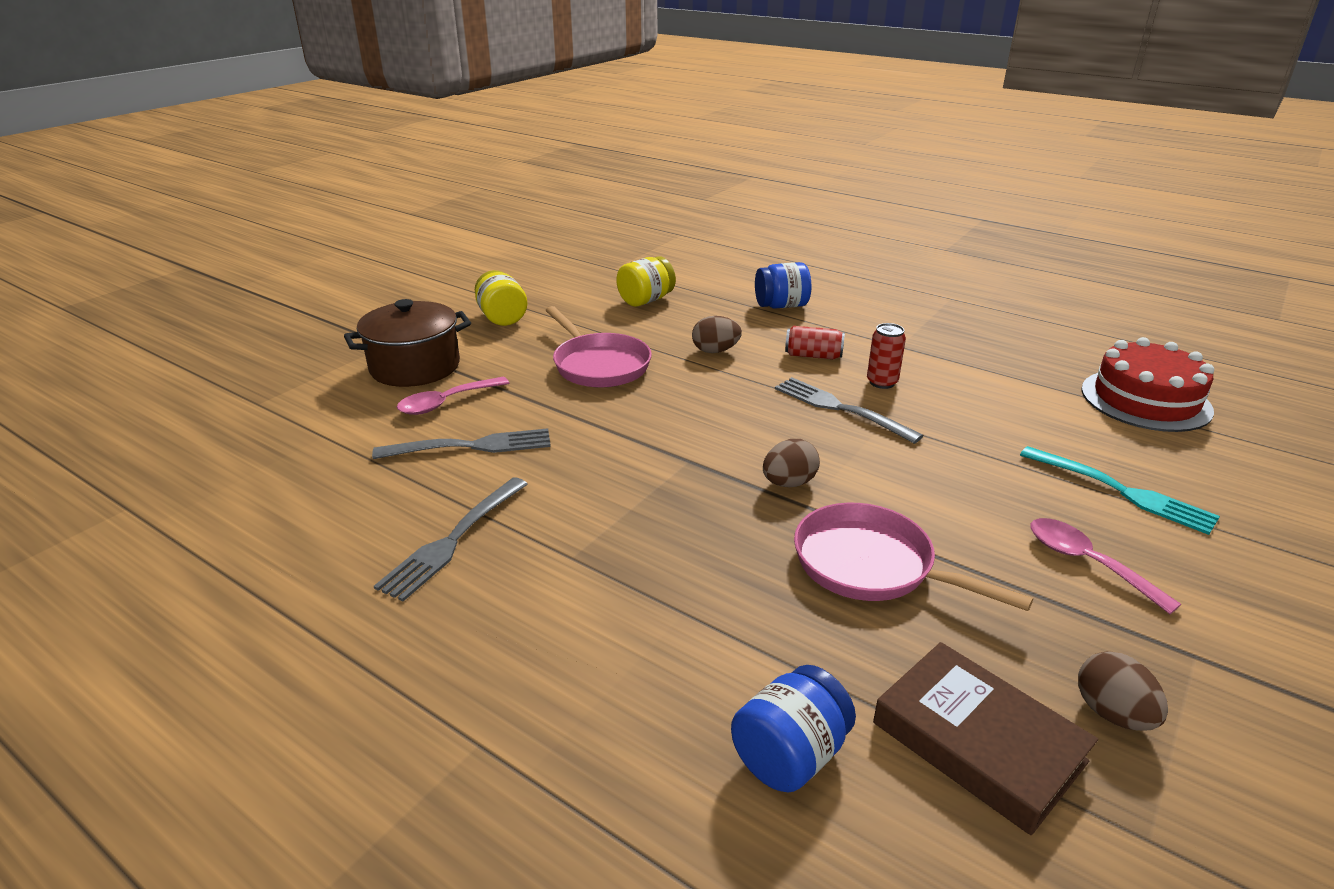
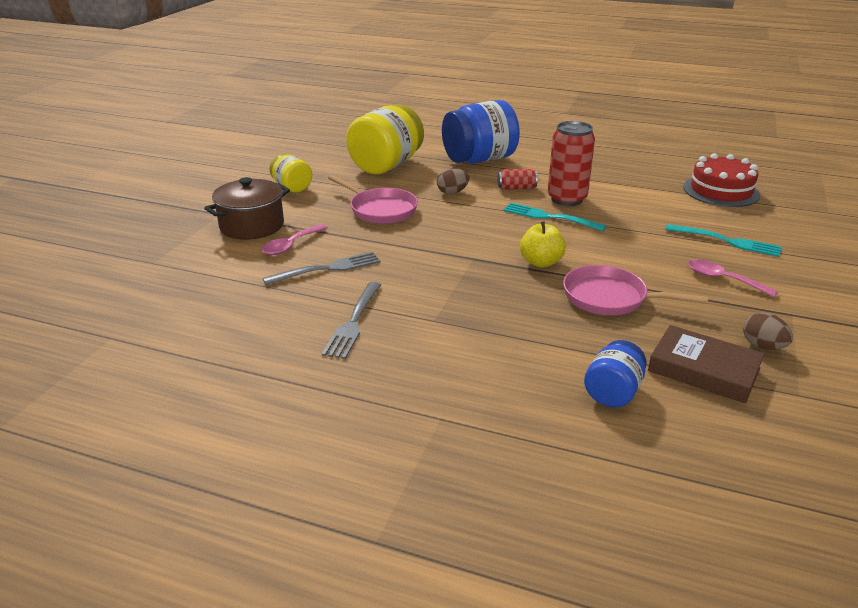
camera: 15 degrees left, 0 degrees up
(646, 300) = (386, 165): yellow jar -> yellow jar, size x1.90
(781, 306) = (479, 159): blue jar -> blue jar, size x1.90
(789, 483) = (541, 262): brown egg -> yellow apple
(840, 408) = (549, 217): grey fork -> turquoise fork
(882, 382) = (566, 199): red can -> red can, size x1.96

